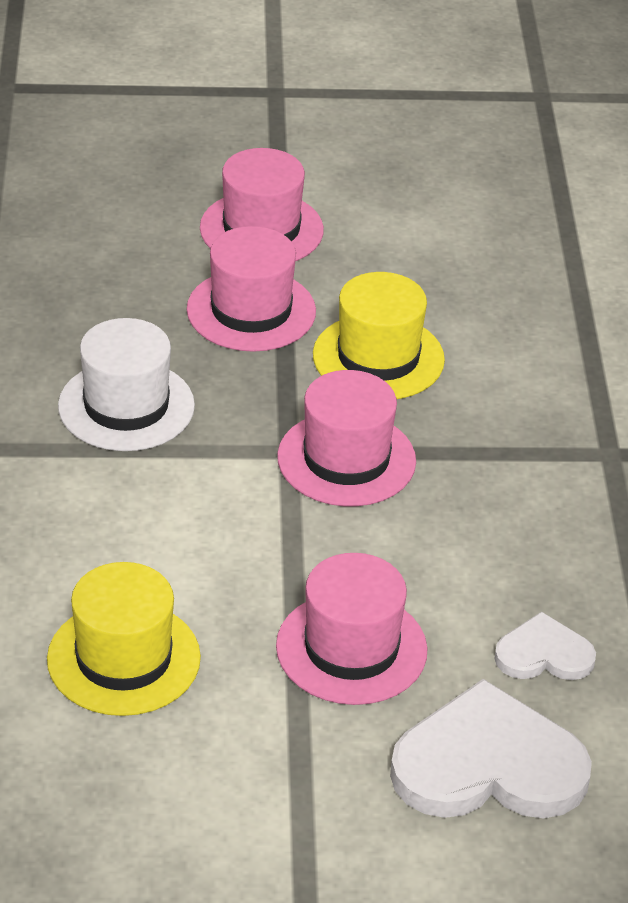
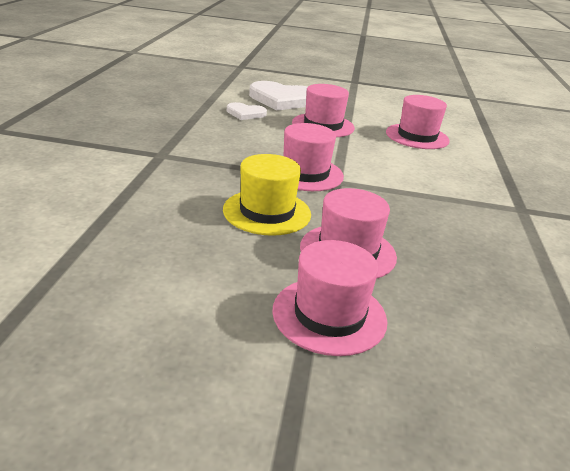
camera: 170 degrees left, 10 degrees down
(124, 658) = (417, 136): yellow hat -> pink hat
(126, 406) = (431, 213): white hat -> none

